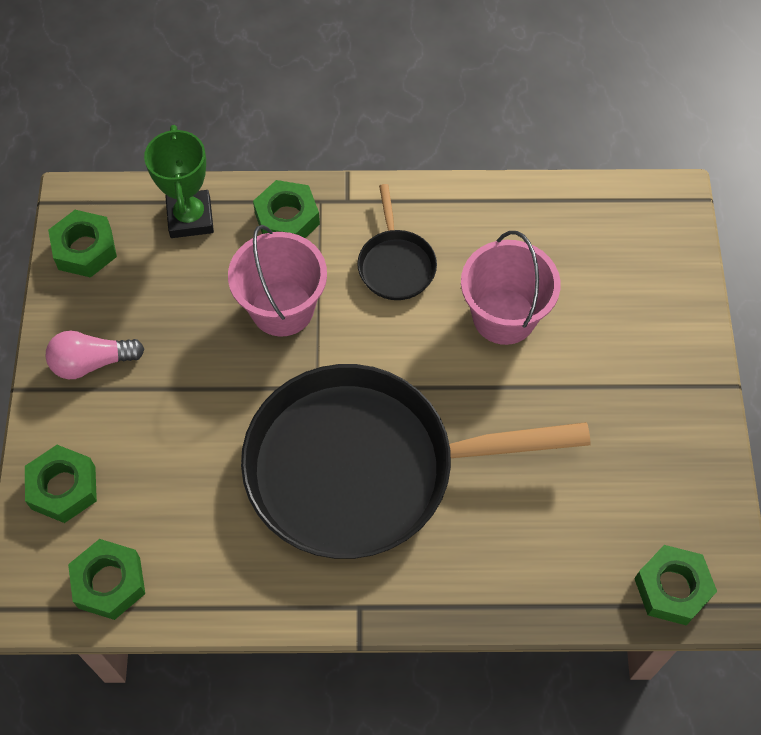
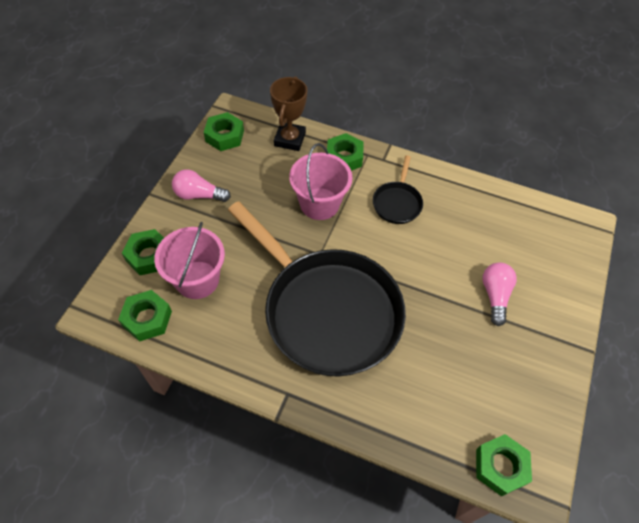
camera: 20 degrees right, 5 degrees down
(190, 218) = (290, 139): green trophy -> brown trophy
(363, 468) = (327, 311): black pan -> black pan turned 150 degrees counterclockwise
(504, 316) = (452, 254): pink bucket -> pink bucket (197, 280)
(584, 356) = (495, 296): none -> pink light bulb

